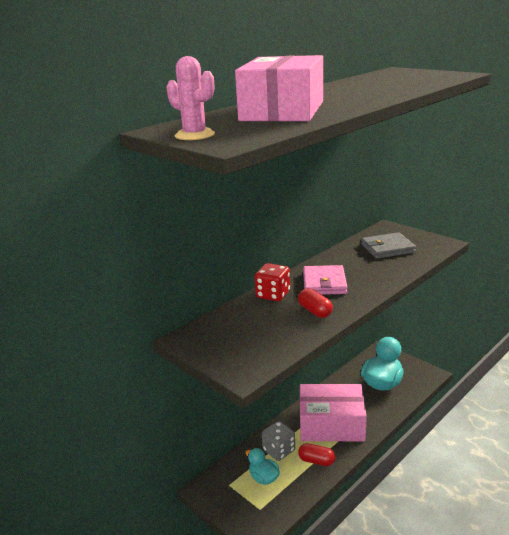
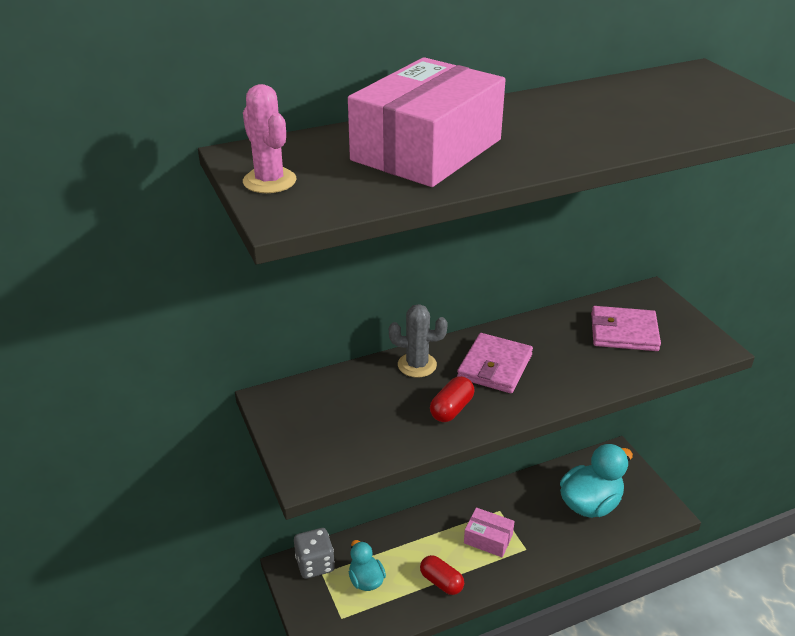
camera: 20 degrees right, 10 degrees up
(273, 295) = (417, 365): red dice -> grey cactus
(279, 450) = (403, 550): grey dice -> grey dice (315, 564)
(315, 311) = (451, 409): red capsule -> red capsule turned 45 degrees clockwise
(331, 424) = (488, 539): pink box -> pink box, size x0.48
(387, 248) = (623, 332): grey wallet -> pink wallet

